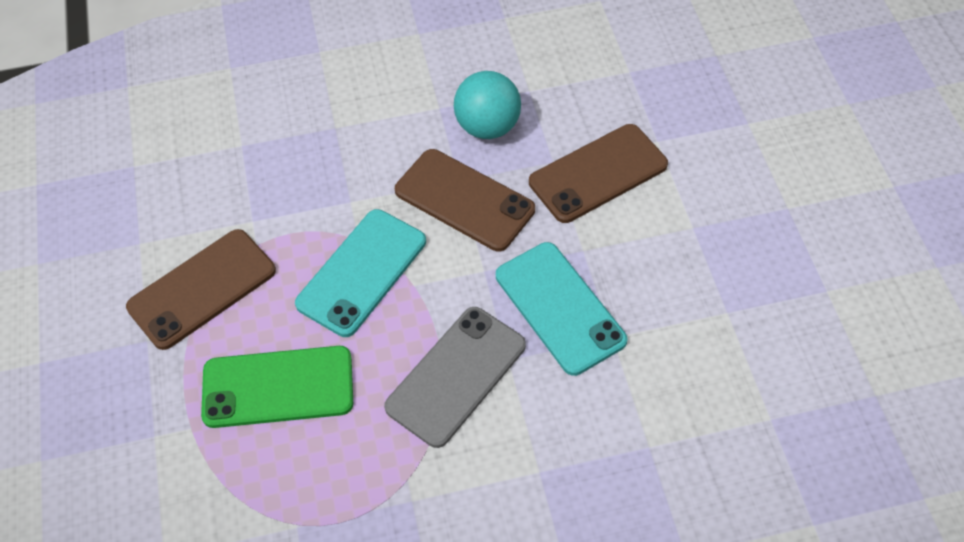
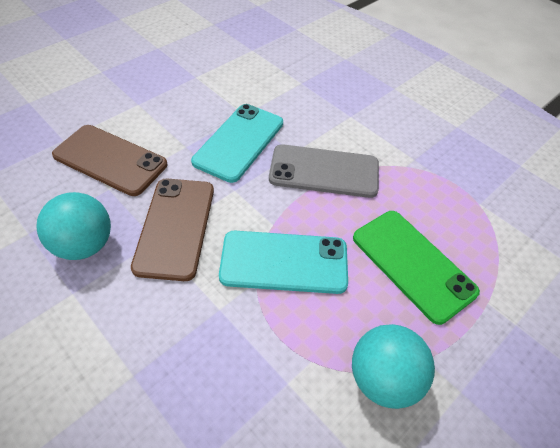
camera: 125 degrees left, 5 degrees down
(202, 289) = (383, 378): brown phone -> turquoise ball

